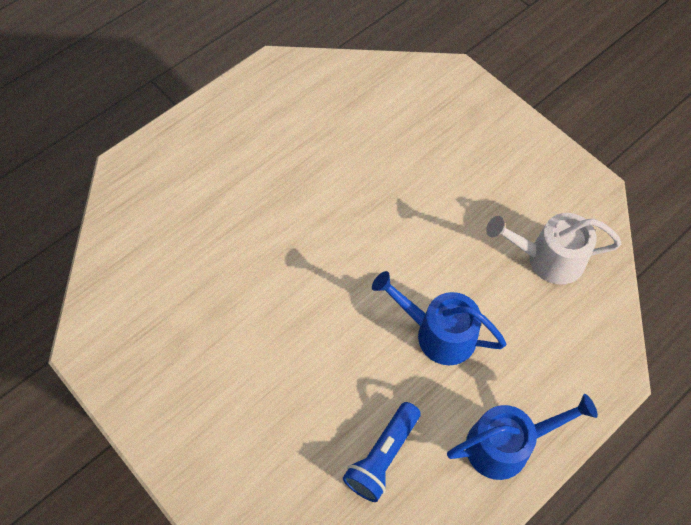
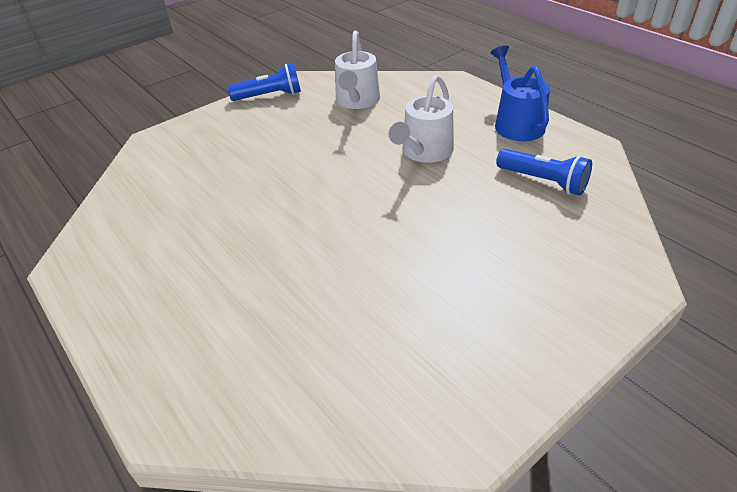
camera: 85 degrees left, 20 degrees down
(438, 333) = (424, 152): blue watering can -> white watering can
(553, 164) = (270, 96): none -> blue flashlight

